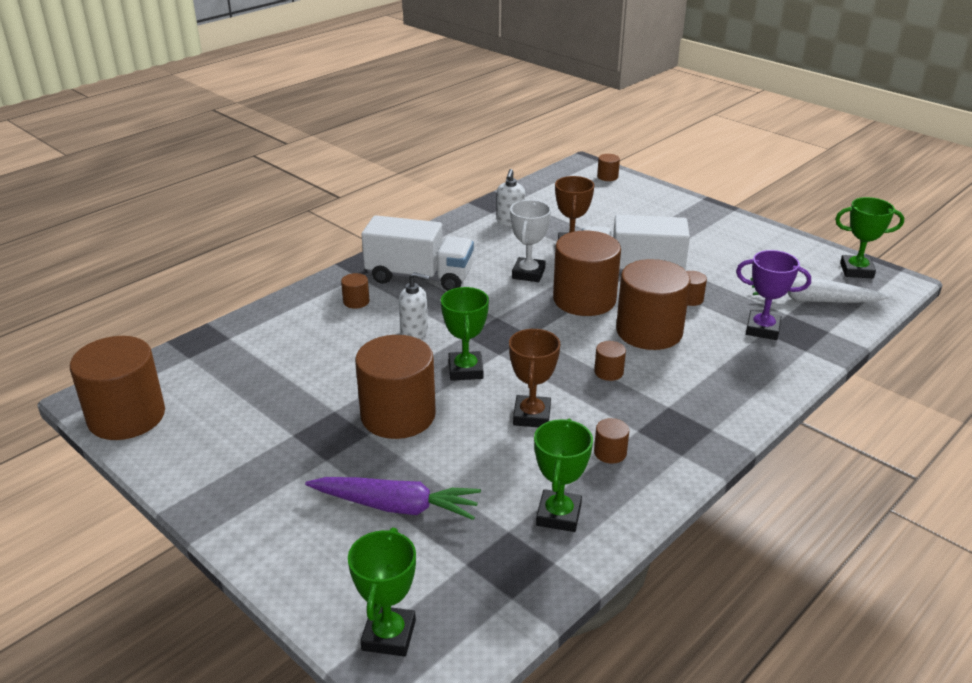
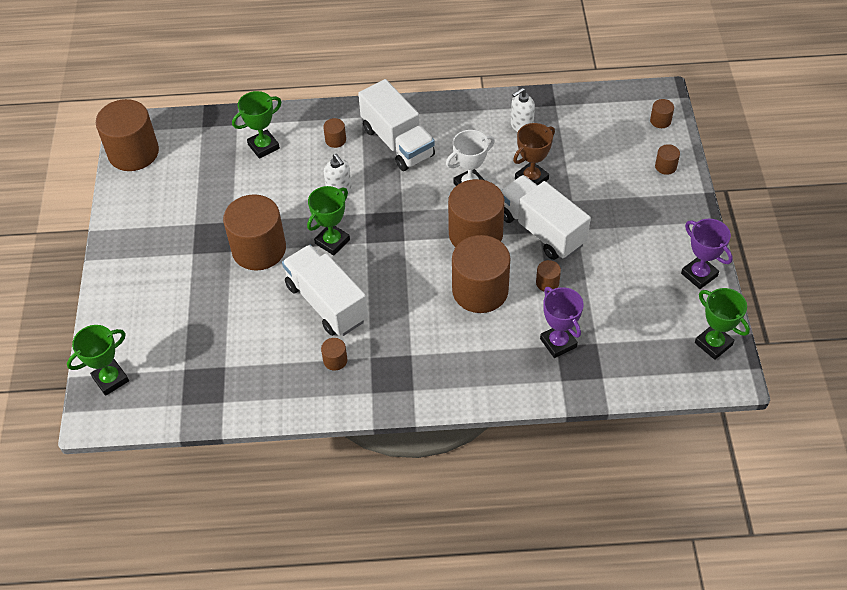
camera: 45 degrees right, 20 degrees up
(396, 506) = (191, 309): purple carrot -> none
(532, 416) = (327, 303): brown trophy -> white truck
(558, 515) = (259, 377): green trophy -> green trophy (263, 146)
(608, 372) = (411, 304): brown cylinder -> brown cylinder (665, 166)
(779, 240) = (699, 275): none -> purple trophy
(813, 301) = (633, 346): white carrot -> none

